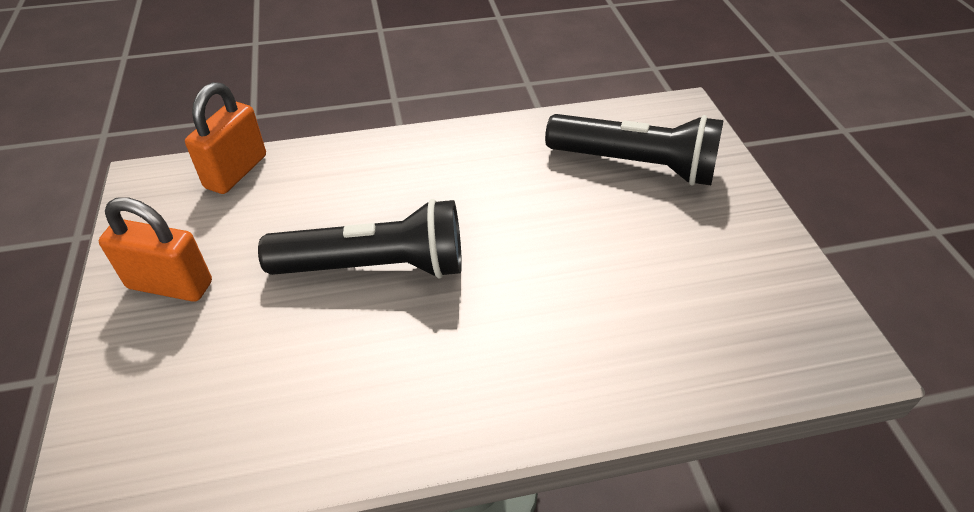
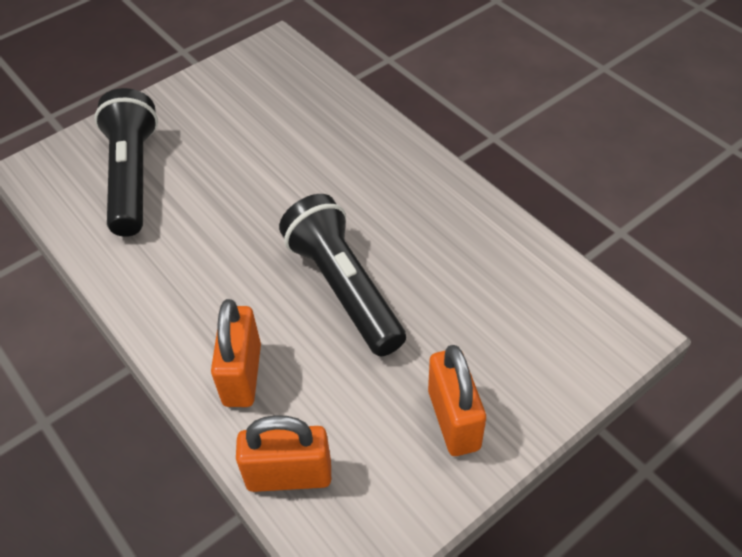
camera: 115 degrees left, 5 degrees up
(345, 173) = (242, 374): none -> orange padlock

